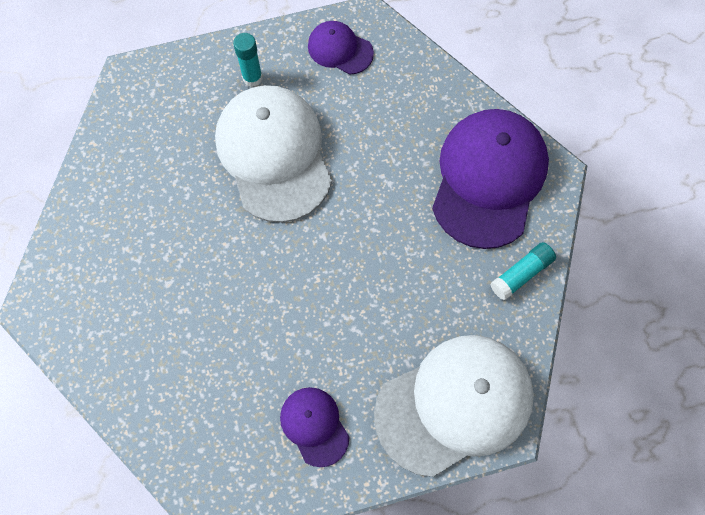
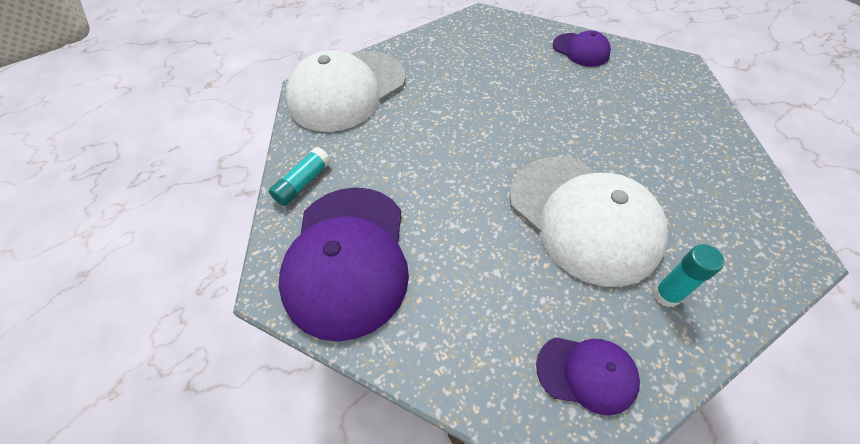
camera: 165 degrees right, 15 degrees down
(314, 426) = (443, 58): purple cap -> purple cap (581, 50)

